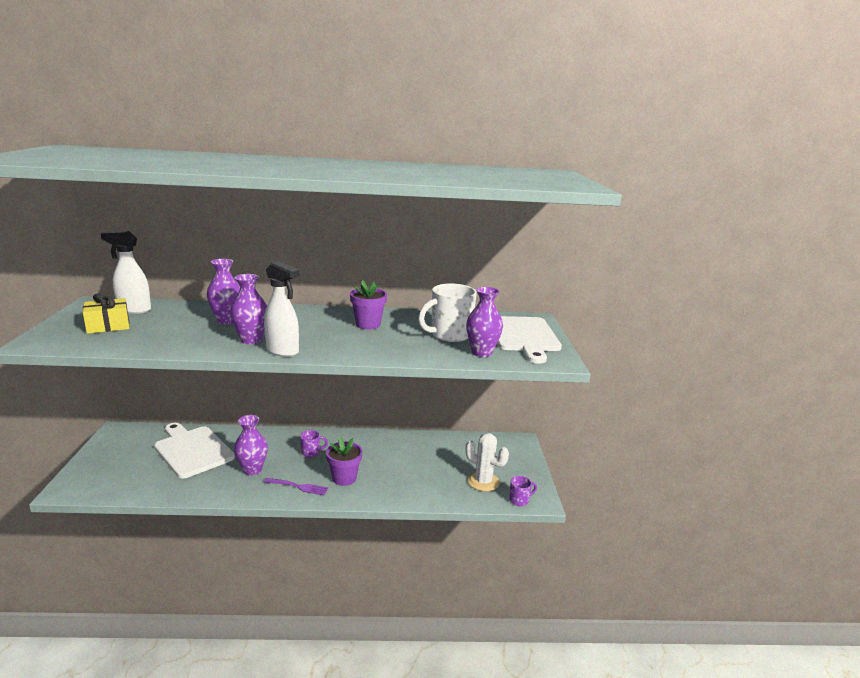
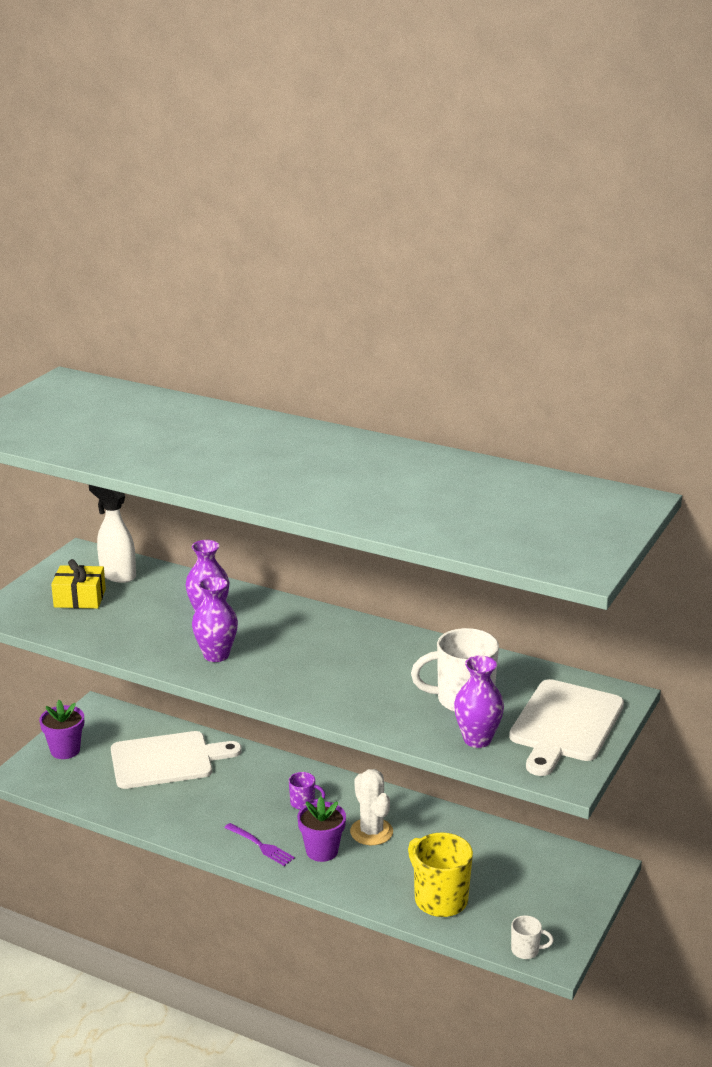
camera: 30 degrees right, 5 degrees up
(192, 450) = (167, 760): white cutting board -> white cutting board turned 90 degrees clockwise
(252, 470) = (221, 807): purple vase -> none
(283, 351) = (239, 681): white spray bottle -> none
(368, 324) = (372, 658): purple flower pot -> purple flower pot (65, 750)
(443, 486) = (439, 899): none -> yellow mug
(483, 482) = (498, 910): white cactus -> white cactus (371, 832)
(519, 500) = (526, 950): purple mug -> white mug

